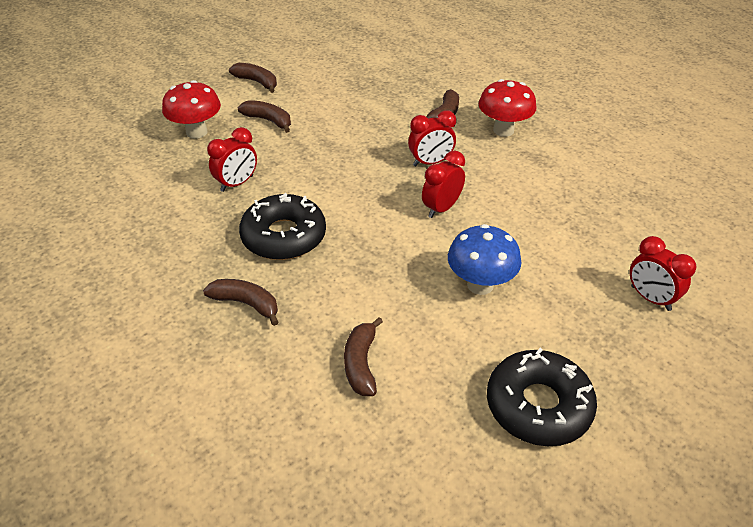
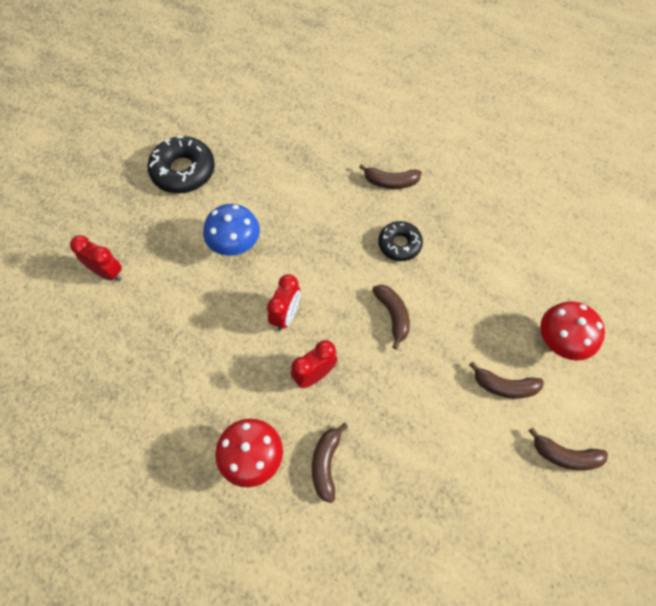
camera: 160 degrees right, 20 degrees up
(237, 183) = (473, 287): red clock -> none
(284, 236) = (399, 244): black donut -> black donut, size x0.63
(361, 364) = (297, 165): brown banana -> brown banana (393, 315)

